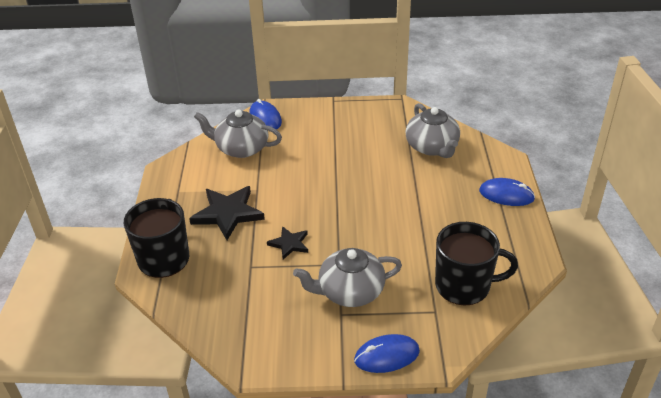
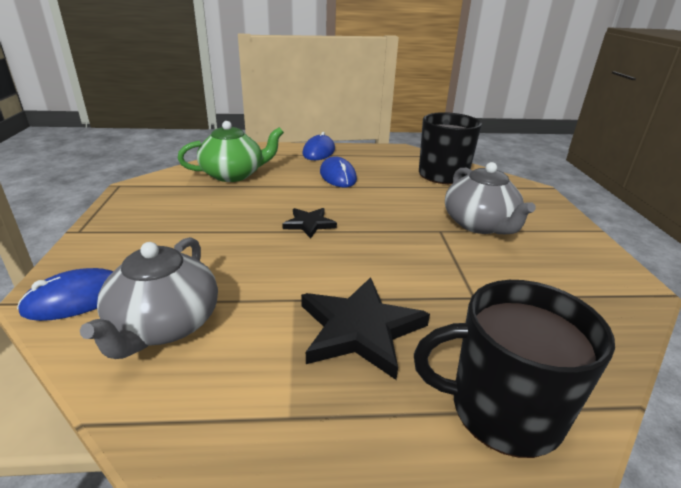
camera: 95 degrees left, 10 degrees down
(289, 244) = (417, 264): black star -> black star (309, 224)
(386, 356) = (550, 209): blue mouse -> blue mouse (338, 176)
(432, 147) = (234, 174): grey teapot -> green teapot

